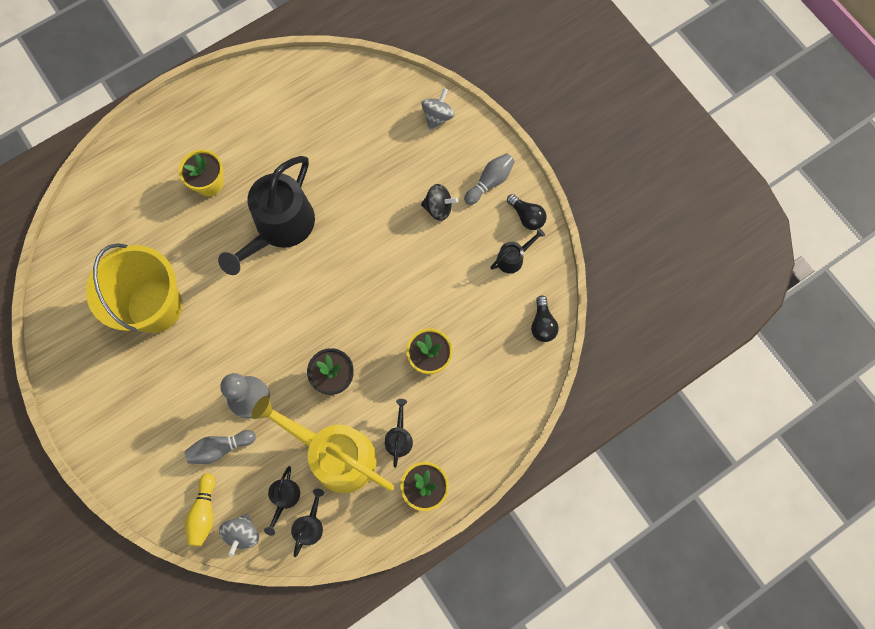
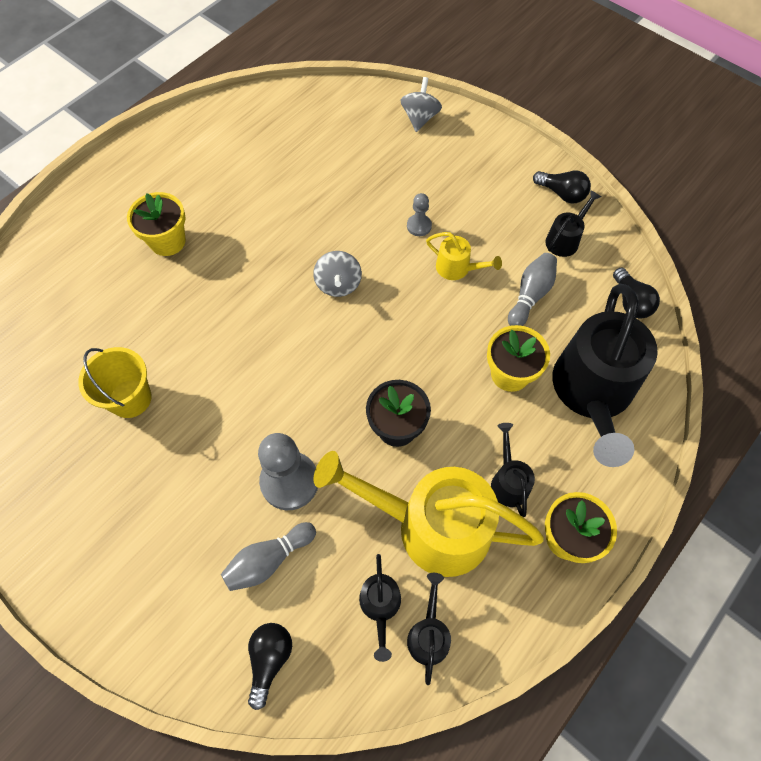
camera: 15 degrees left, 10 degrees down
(155, 306) = (130, 398): yellow bucket -> yellow bucket, size x0.56
(204, 513) = (270, 660): yellow bowling pin -> black light bulb
(243, 533) = (335, 675): grey spinning top -> grey spinning top (338, 284)
(280, 228) = (271, 270): black watering can -> black watering can (592, 393)
(403, 218) = (419, 226): none -> grey pawn
(421, 262) = (457, 268): none -> yellow watering can
(438, 208) = (456, 207): black spinning top -> none
(490, 182) = (505, 168): grey bowling pin -> grey bowling pin (530, 295)

